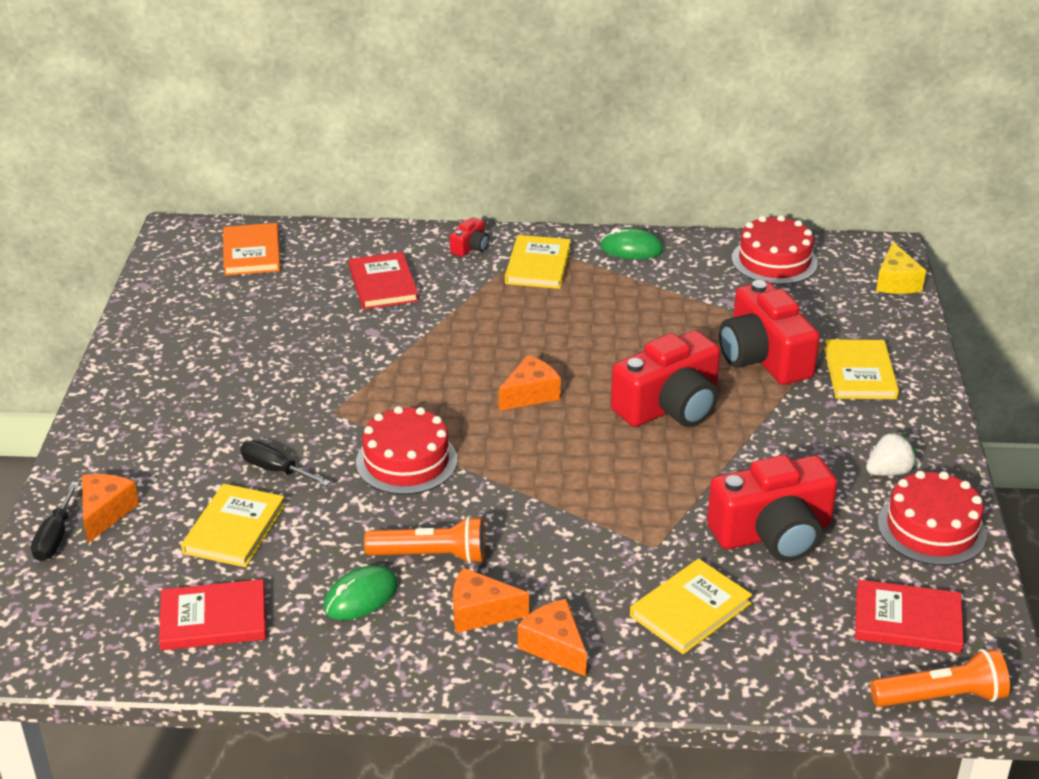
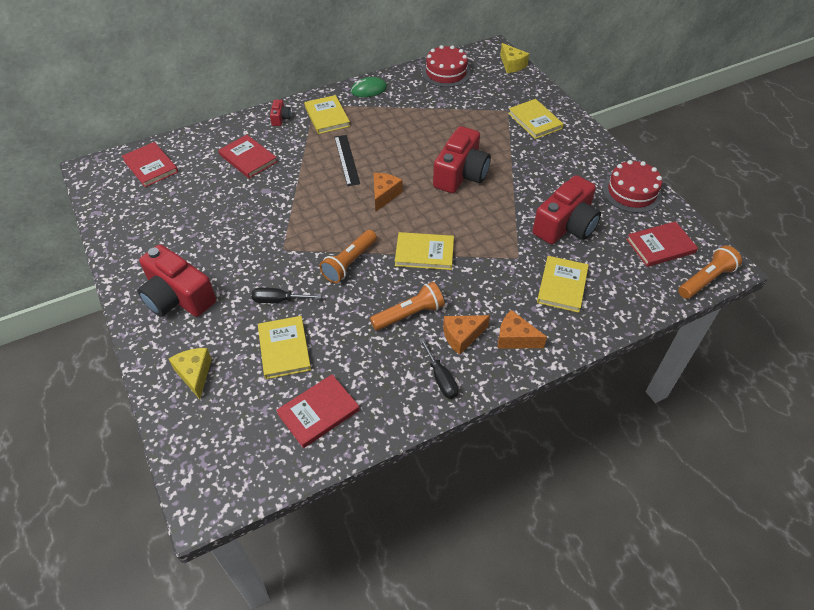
camera: 30 degrees left, 15 degrees up
(55, 537) = (175, 405): black screwdriver -> black screwdriver (440, 378)
(105, 513) = (195, 374): orange cheese -> yellow cheese
(251, 253) = (151, 166): orange book -> red book
(361, 597) = (391, 357): green mouse -> none
(406, 461) = (349, 263): red cake -> orange flashlight
(517, 330) = (347, 160): none -> black ruler
(521, 488) = (424, 253): none -> yellow book
(763, 357) = (483, 129): red camera -> red camera (178, 297)
(888, 471) = (589, 169): white strawberry -> none

